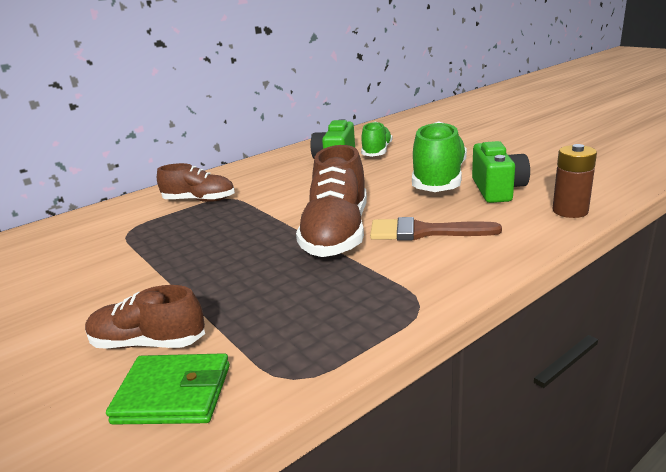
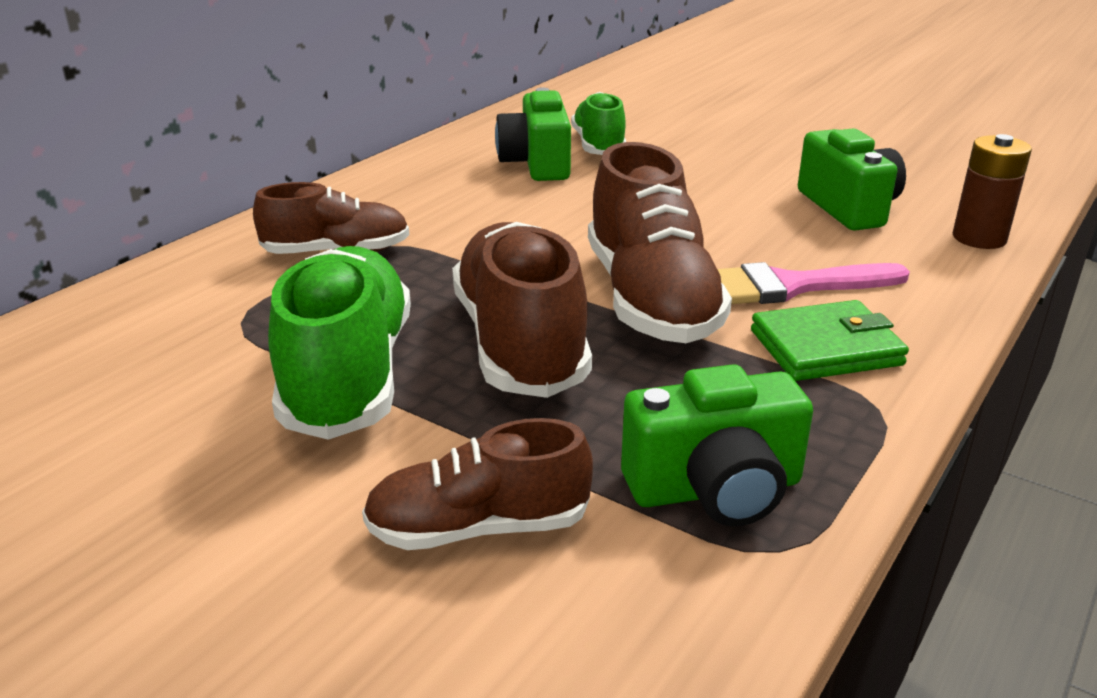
camera: 20 degrees left, 5 degrees up
(173, 394) = (604, 607): green wallet -> green wallet (826, 348)
(249, 251) = (520, 343): none -> brown shoe
(285, 339) = (715, 489): none -> green camera
(423, 232) = (790, 286): brown brush -> pink brush
(439, 179) = (744, 194): green shoe -> green shoe (348, 375)

